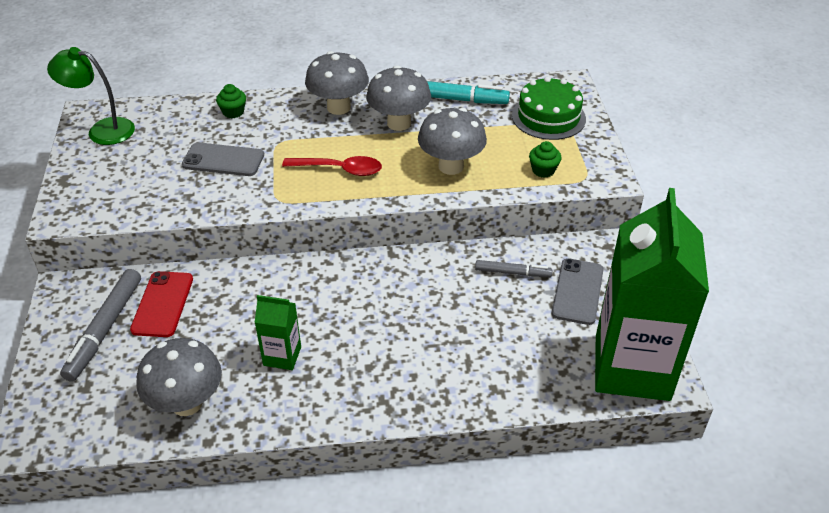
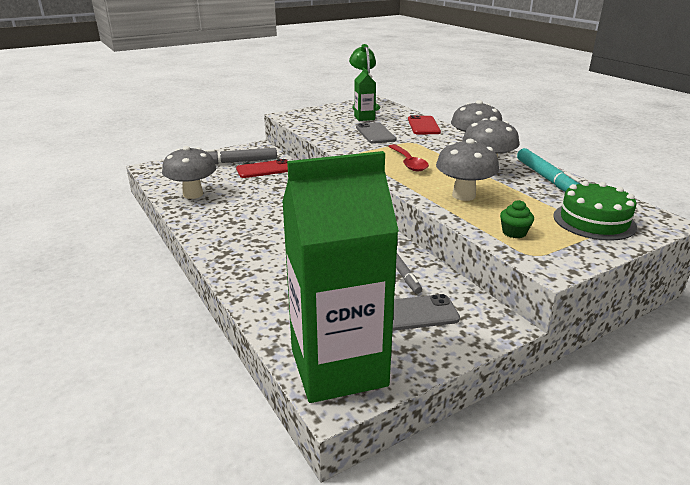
camera: 65 degrees right, 15 degrees down
(233, 112) = (423, 126): green cupcake -> red phone
(282, 356) = (246, 210): green carton -> green carton (364, 118)

